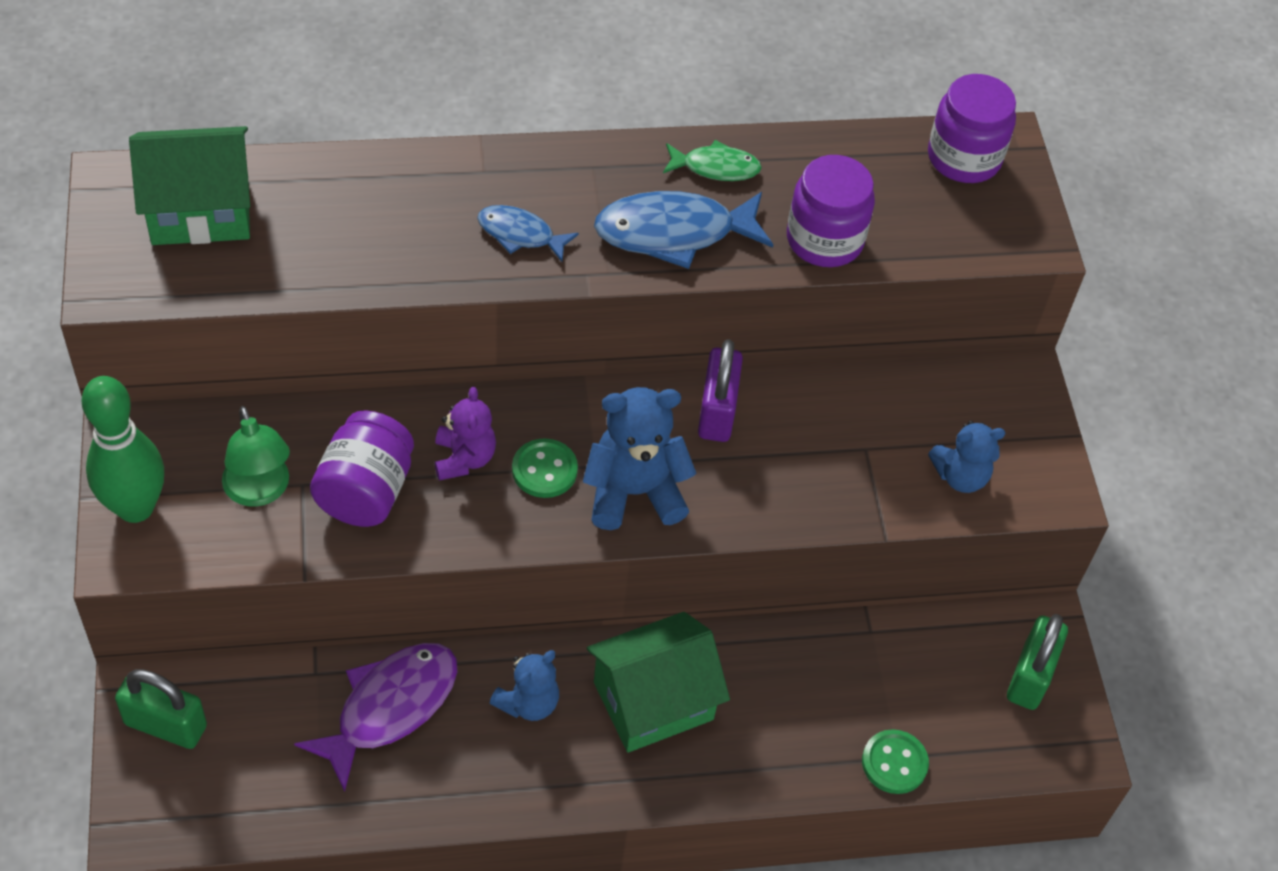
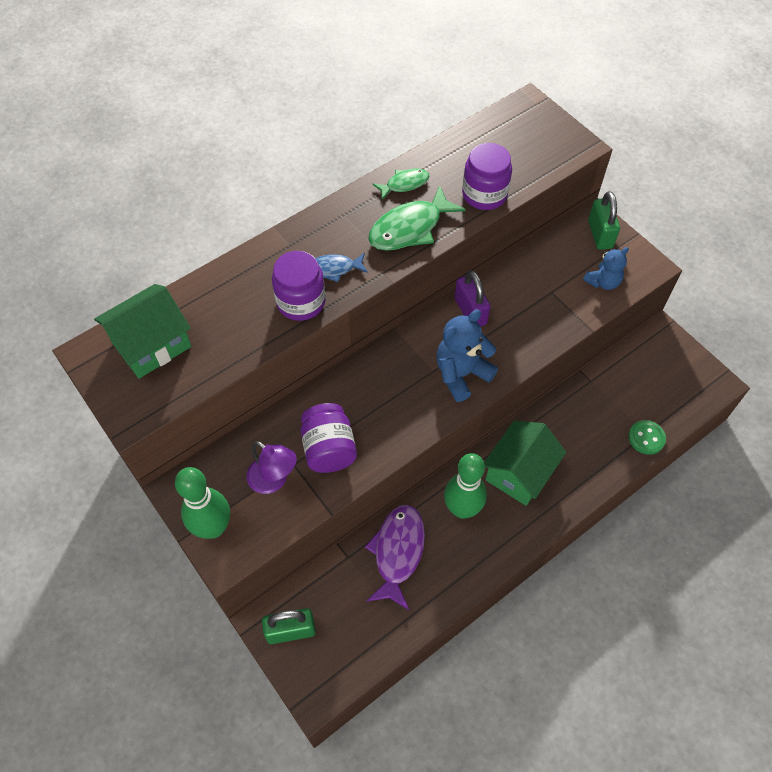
camera: 25 degrees left, 5 degrees up
(260, 491) = (274, 480): green lamp -> purple lamp
(464, 458) = (366, 403): purple teddy bear -> none
(528, 703) = (462, 509): blue teddy bear -> green bowling pin
(544, 470) = (410, 387): green button -> none
(673, 233) = (410, 228): blue fish -> green fish
(964, 158) = (517, 121): purple jar -> purple jar (301, 302)
(1030, 676) = (673, 362): green padlock -> green padlock (600, 234)

